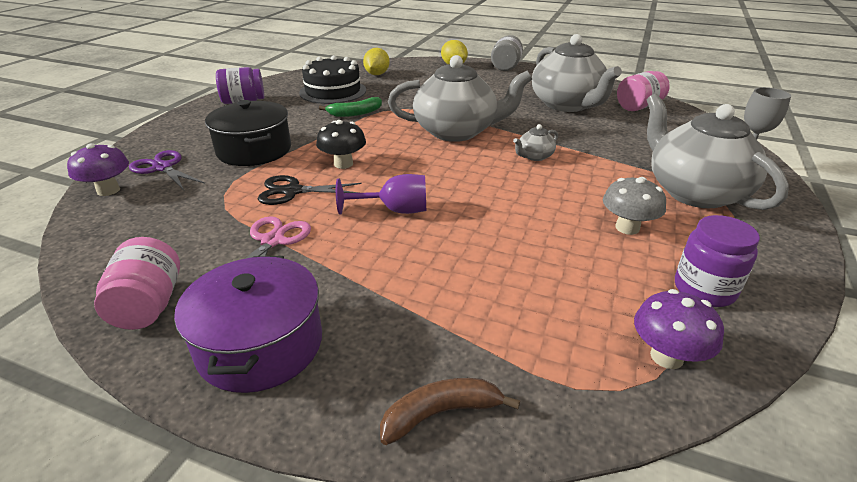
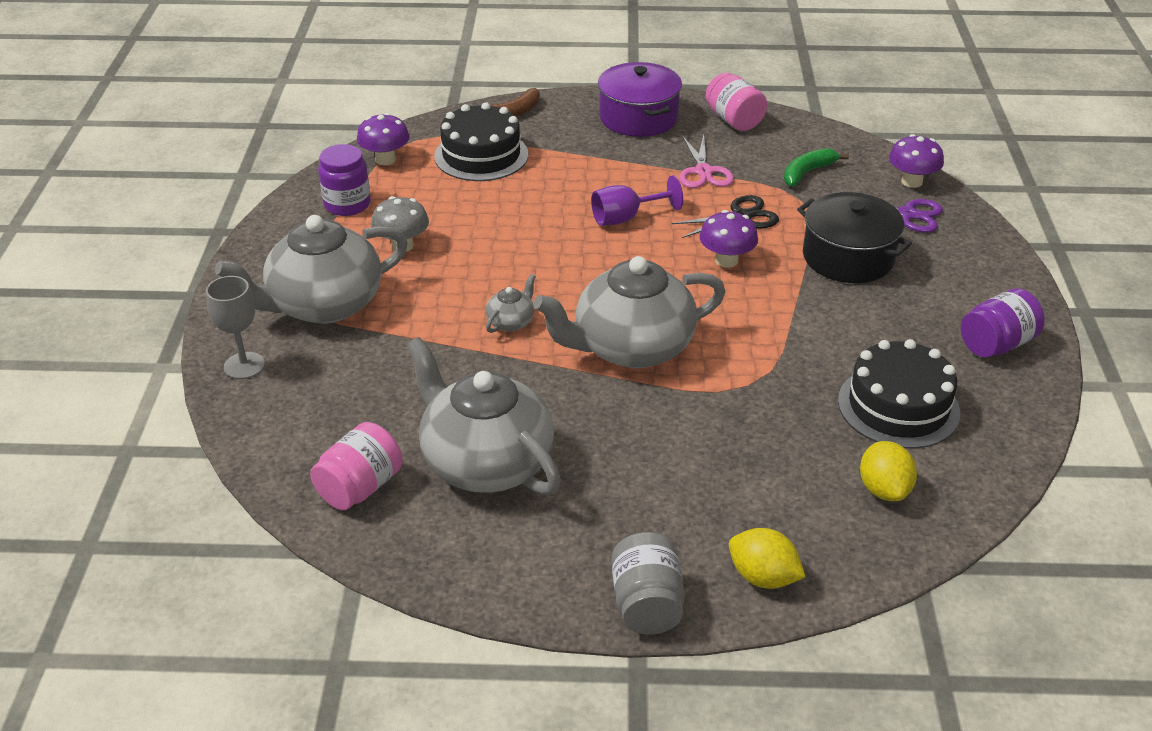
camera: 160 degrees right, 5 degrees up
(343, 164) = (726, 260): black mushroom -> purple mushroom
(355, 113) = (803, 355): green banana -> green banana (807, 172)
(520, 328) = (481, 155): none -> black cake
(694, 192) = (324, 305): grey teapot -> grey teapot turned 105 degrees clockwise

